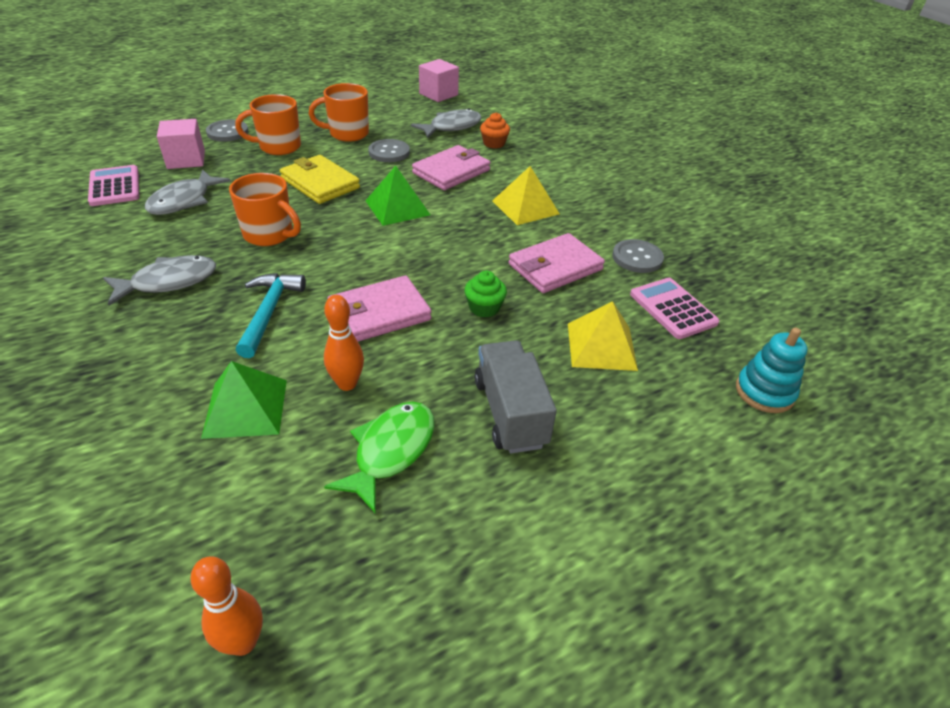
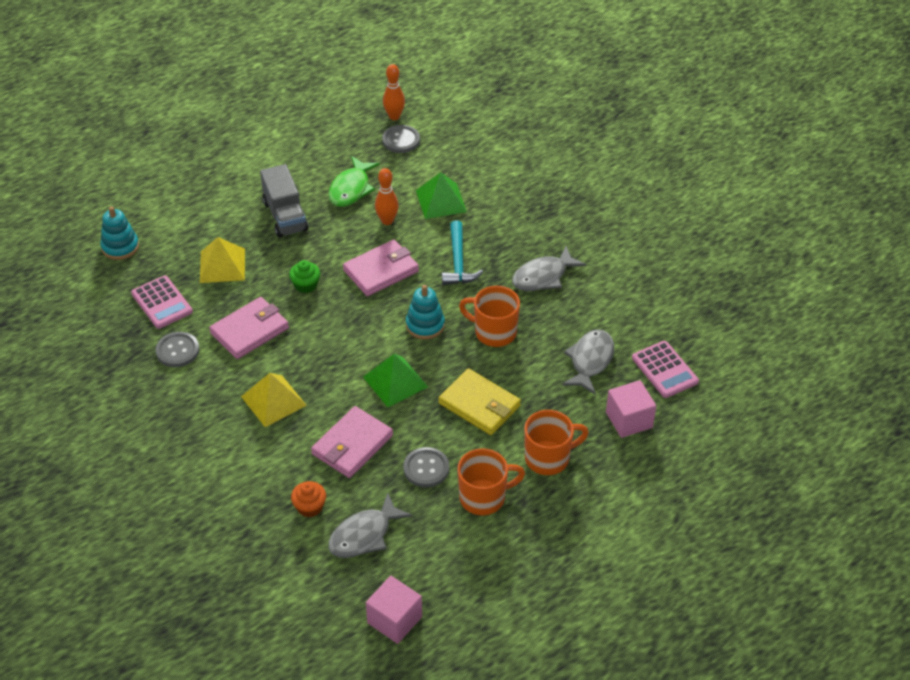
camera: 175 degrees right, 5 degrees up
(227, 132) = (618, 476): grey button -> grey button (401, 140)
(345, 249) = (425, 325): none -> turquoise stacking toy

